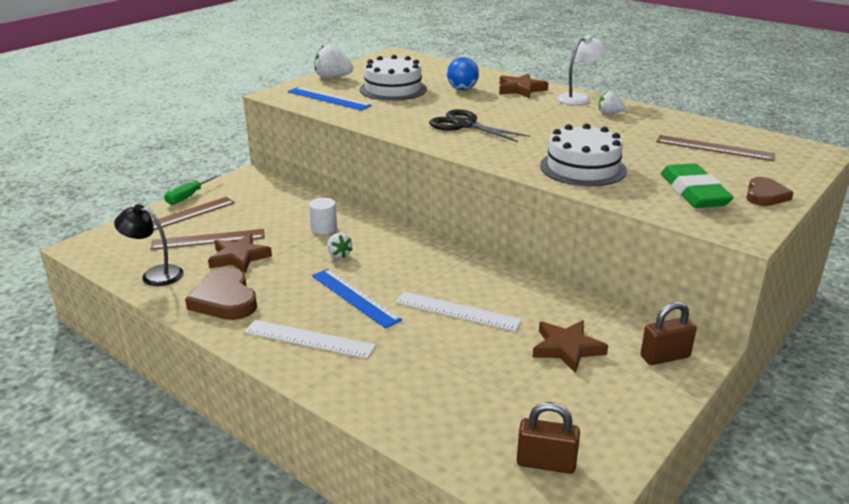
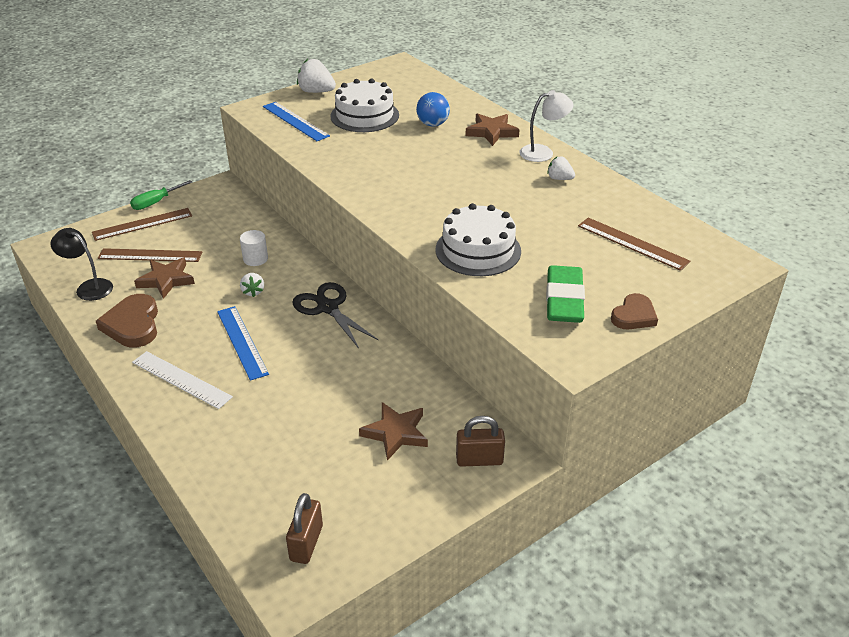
camera: 15 degrees right, 10 degrees up
(457, 311) = (322, 374): white ruler -> none
(464, 125) = (402, 175): black scissors -> black scissors (328, 308)
(546, 463) = (306, 543): brown padlock -> brown padlock turned 75 degrees clockwise

